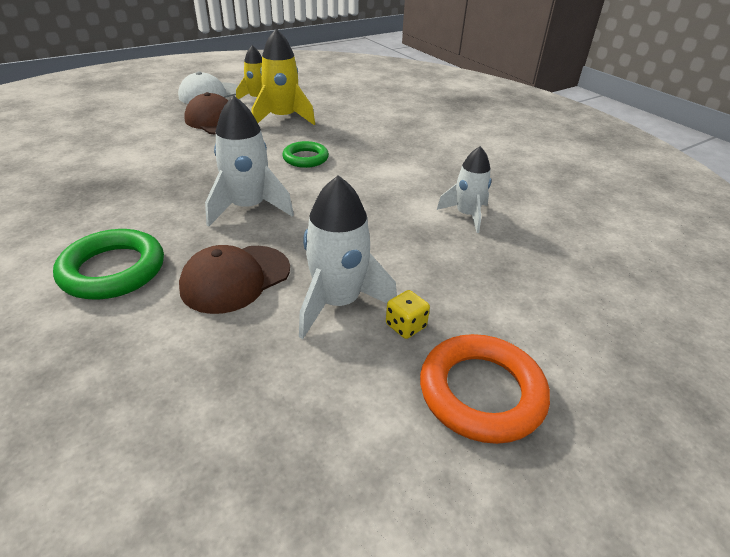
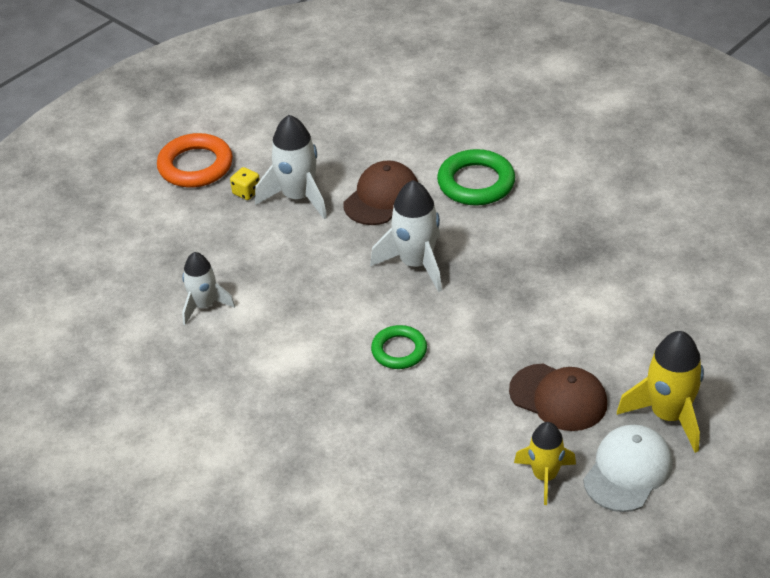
camera: 170 degrees right, 5 degrees up
(282, 118) = (474, 430): yellow rocket -> yellow rocket (668, 415)

